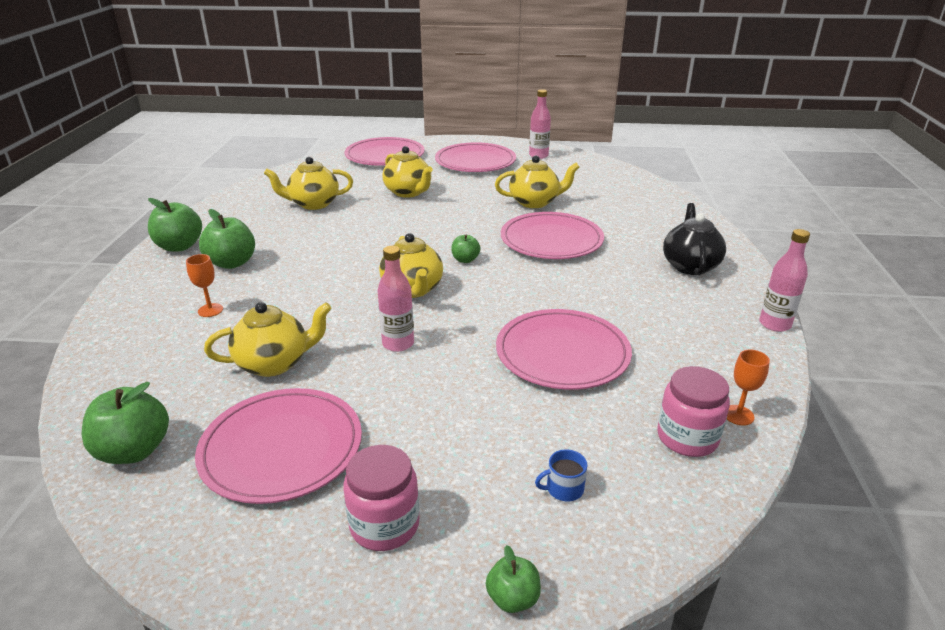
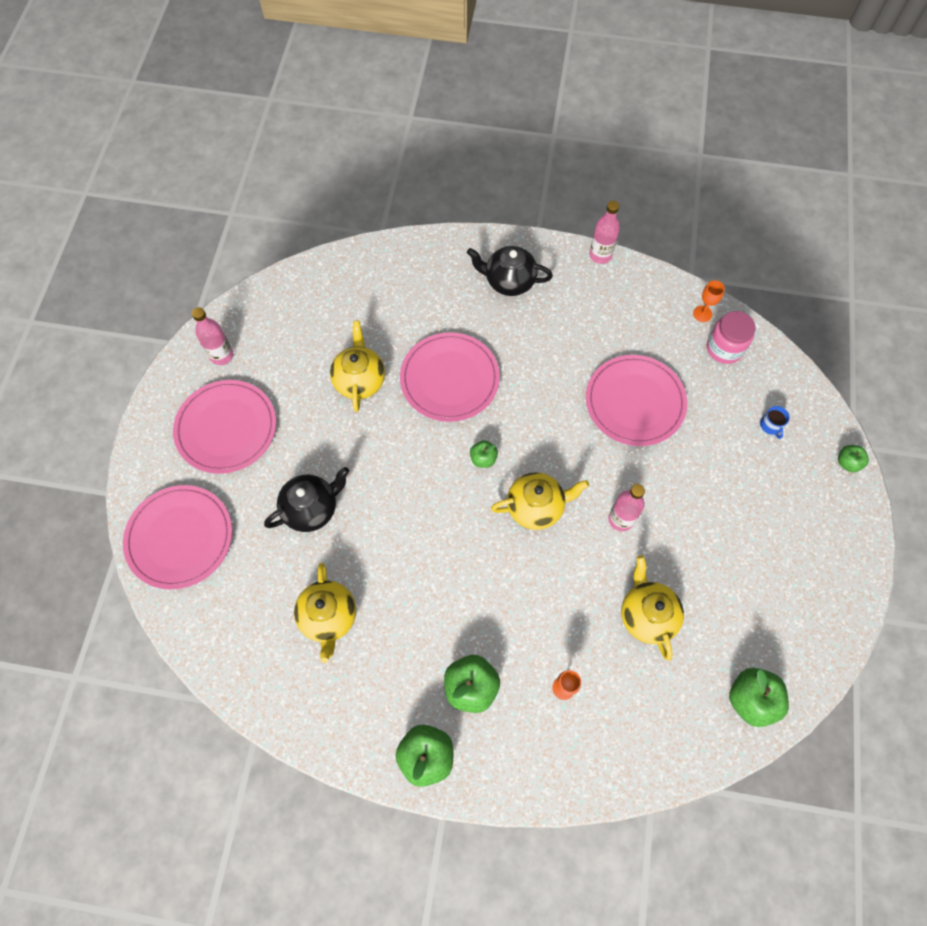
camera: 85 degrees left, 35 degrees up
(281, 448) = (744, 595): pink plate -> none
(384, 525) = (805, 526): pink jar -> none
(408, 192) = (311, 508): yellow teapot -> black teapot

